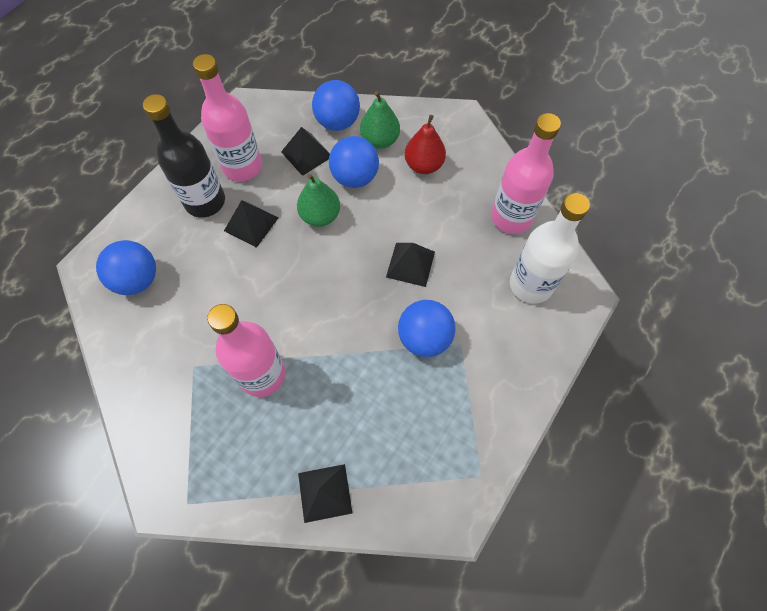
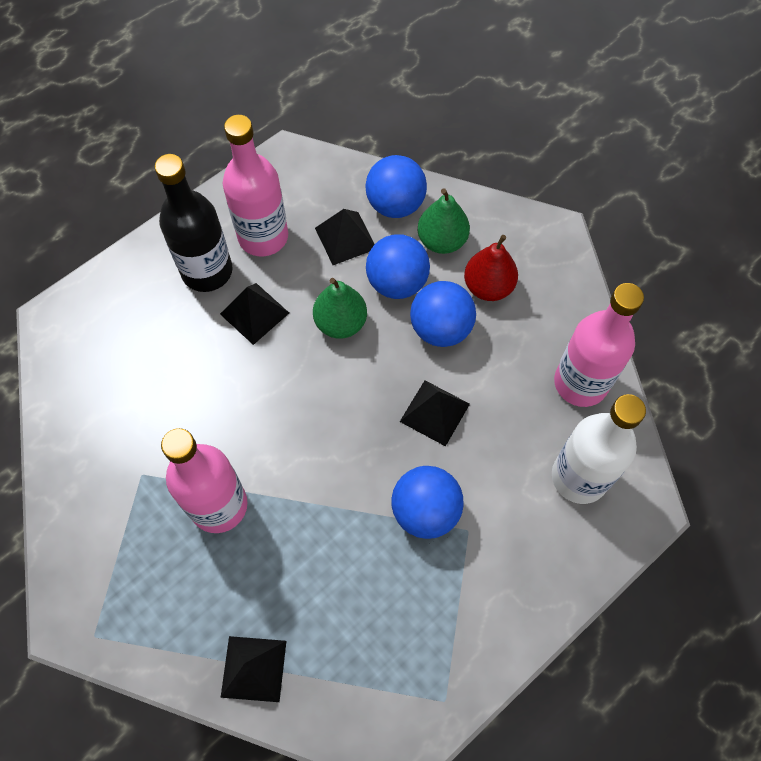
camera: 15 degrees right, 0 degrees up
(137, 279) = (104, 350): blue ball -> blue ball (441, 328)

